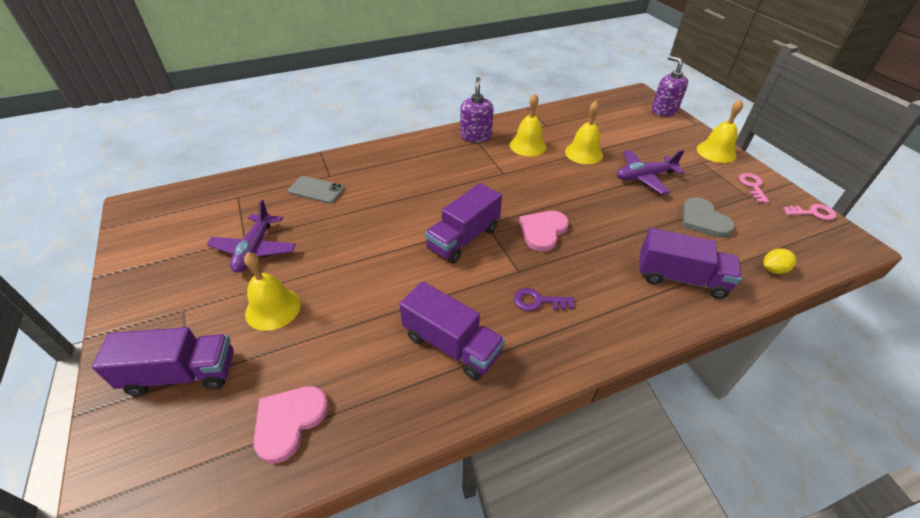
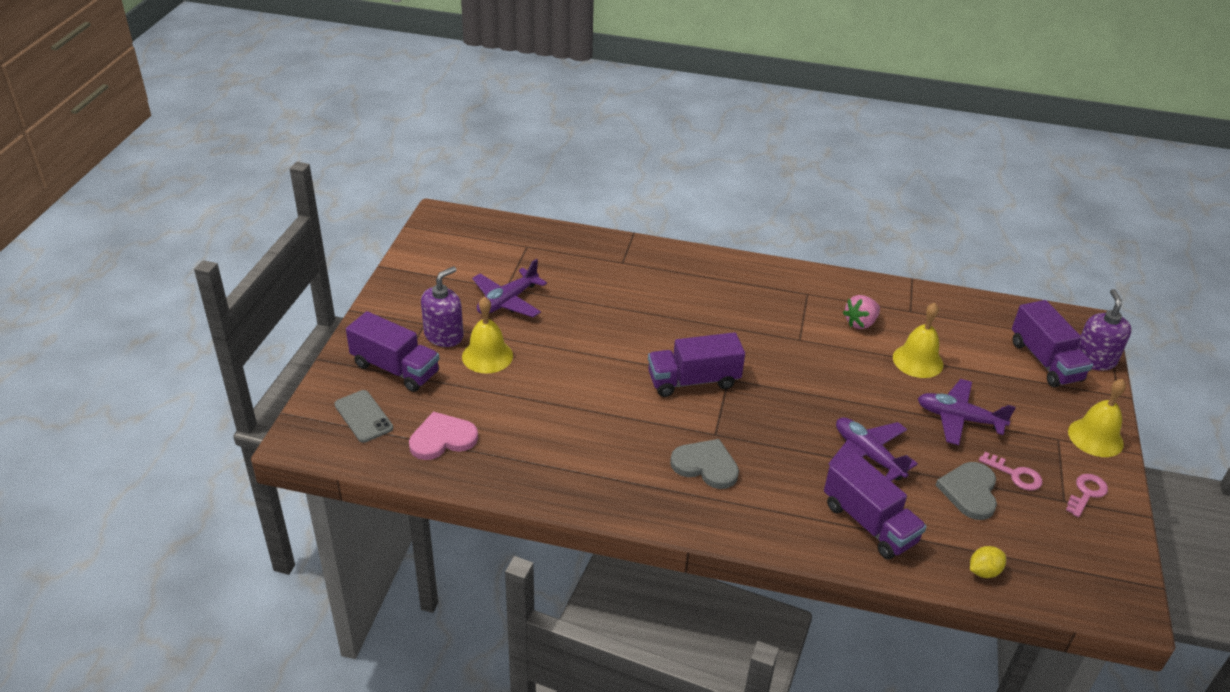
camera: 35 degrees right, 5 degrees down
(316, 190) = (599, 271): grey phone -> grey phone (363, 416)
(451, 345) = (599, 456): purple truck -> purple truck (1045, 361)
(475, 136) = (811, 286): purple soap dispenser -> purple soap dispenser (444, 335)
(528, 145) = (860, 323): yellow bell -> pink strawberry
(537, 301) = (706, 465): purple key -> grey heart
(543, 231) = (777, 413): pink heart -> none
(625, 229) = (867, 454): none -> purple plane
(773, 269) = (983, 571): yellow lemon -> yellow lemon turned 45 degrees counterclockwise
(813, 213) = (1123, 555): pink key -> pink key (1015, 475)

